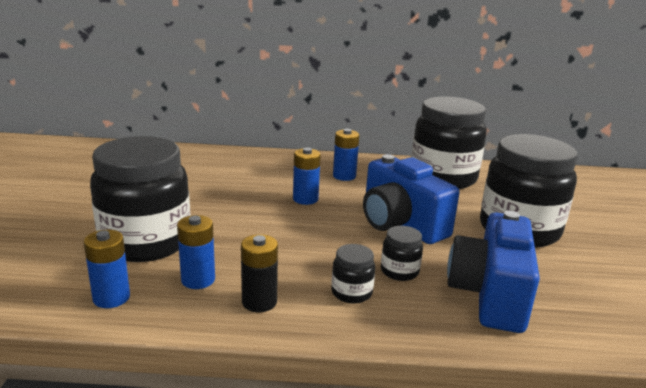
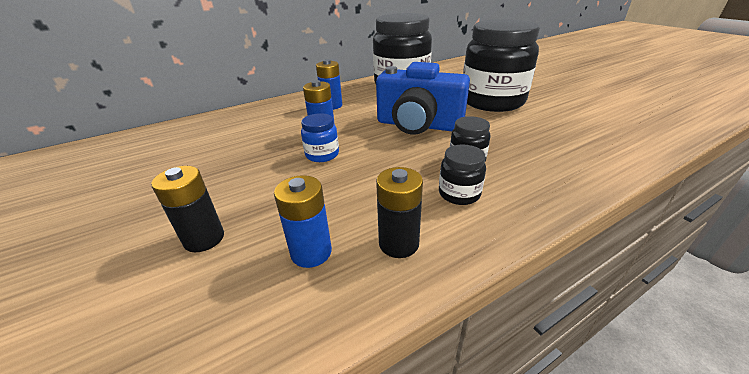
camera: 30 degrees left, 10 degrees up
(111, 298) = (227, 334): blue battery -> none
(146, 242) = (204, 238): black jar -> black battery
(283, 217) = (322, 155): none -> blue jar
(490, 295) = (542, 150): blue camera -> none

